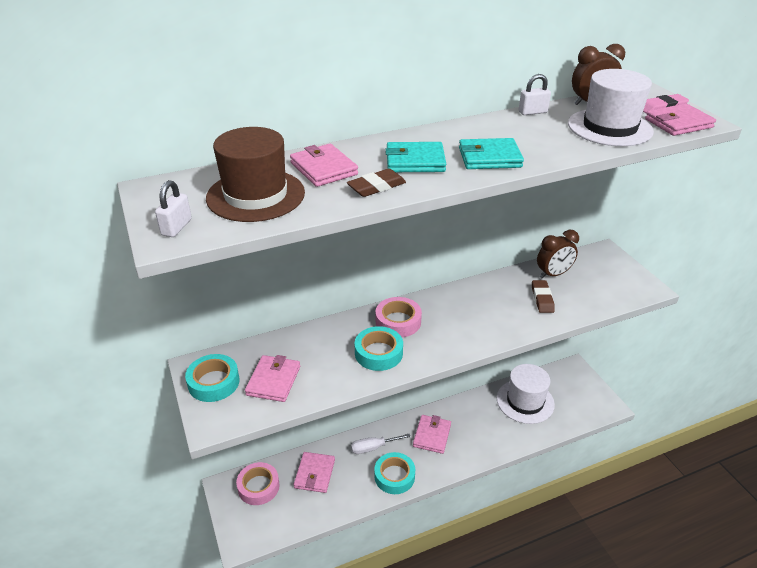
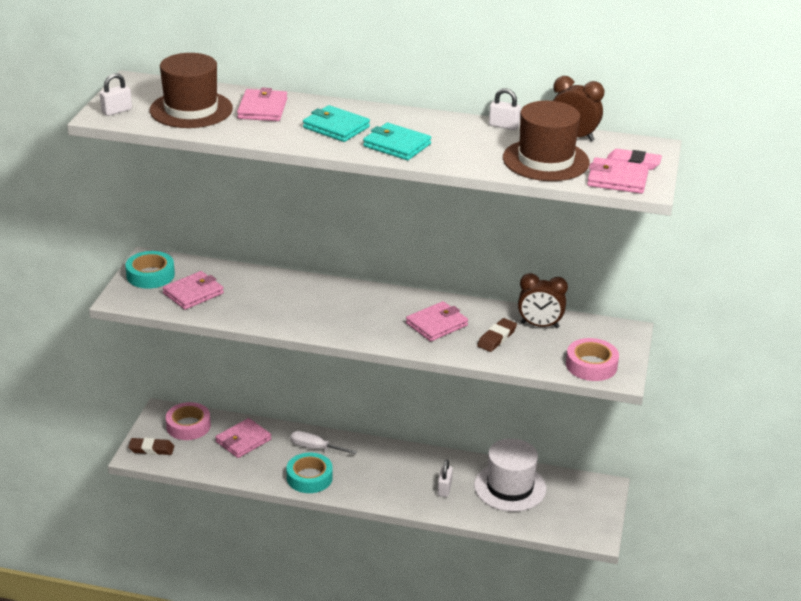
camera: 35 degrees right, 5 degrees down
(376, 187) = (278, 134): brown eraser -> brown eraser (151, 449)
(378, 353) = (295, 312): turquoise tape -> none
(398, 321) = (341, 298): pink tape -> pink tape (591, 365)
(432, 435) = (380, 466): pink wallet -> pink wallet (436, 324)
(489, 428) = (444, 489): none -> white padlock
(609, 127) = (545, 160): white hat -> brown hat

